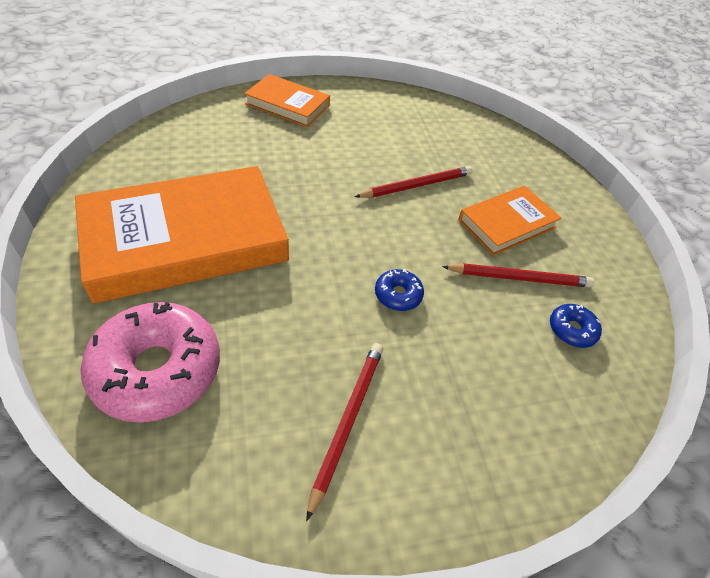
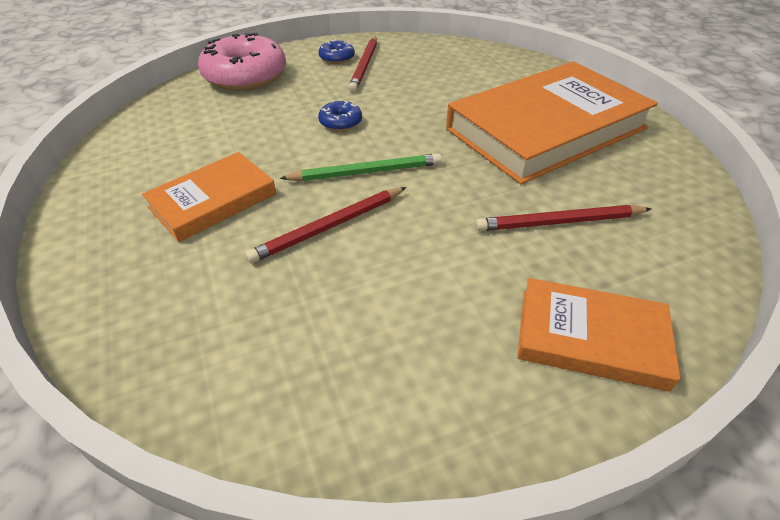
camera: 175 degrees right, 5 degrees down
(157, 370) = (492, 68): pink donut -> pink donut (245, 76)
(382, 225) = (365, 172): none -> green pencil
(519, 278) = (220, 151): red pencil -> red pencil (559, 222)
(571, 330) = (185, 124): blue donut -> blue donut (337, 58)

